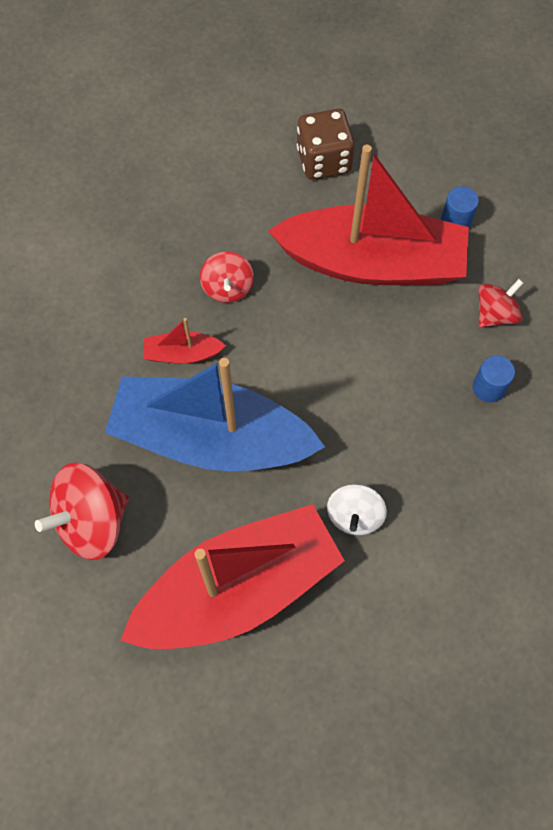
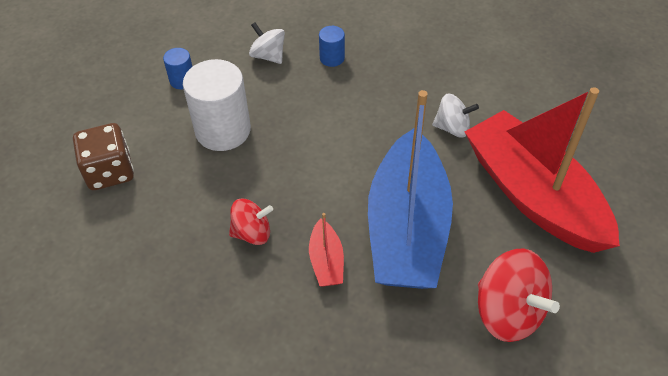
camera: 95 degrees left, 15 degrees down
(372, 263) = (223, 130): red boat -> white cylinder
(495, 314) = (268, 56): red spinning top -> white spinning top

